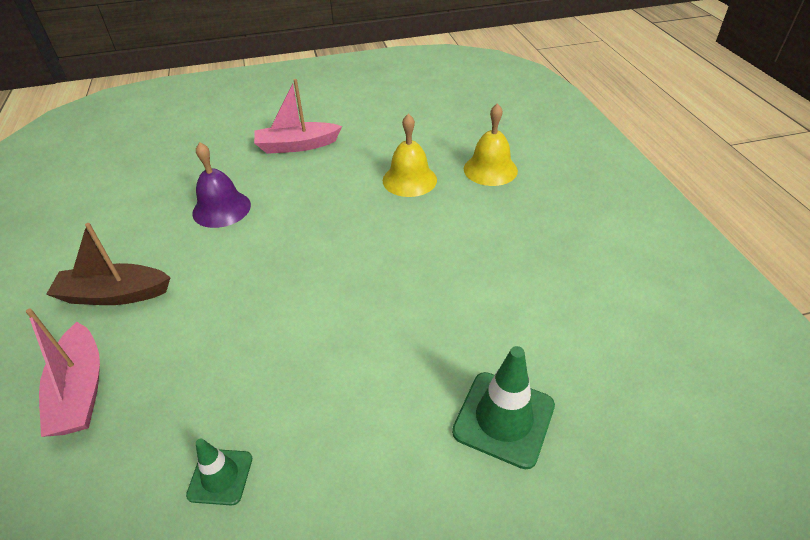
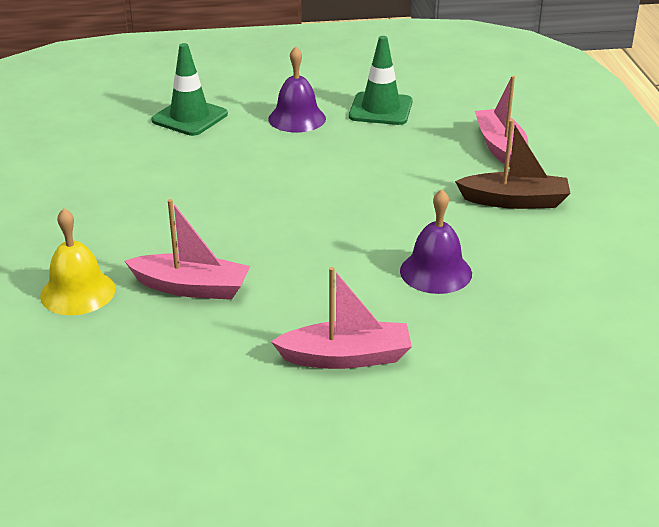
camera: 175 degrees left, 10 degrees down
(220, 476) = (380, 109): green traffic cone -> green traffic cone, size x1.67
(349, 433) = (297, 118): none -> purple bell
(409, 180) = (191, 287): yellow bell -> pink boat

